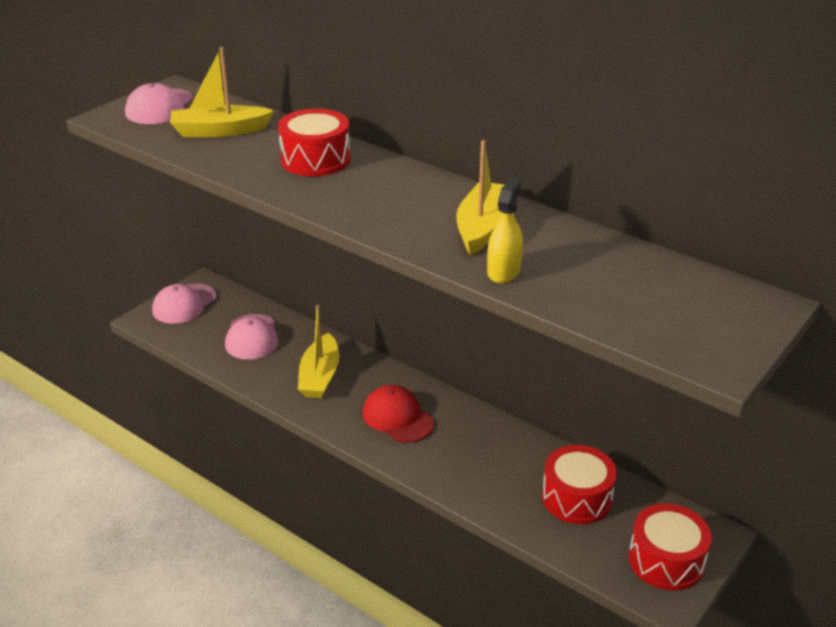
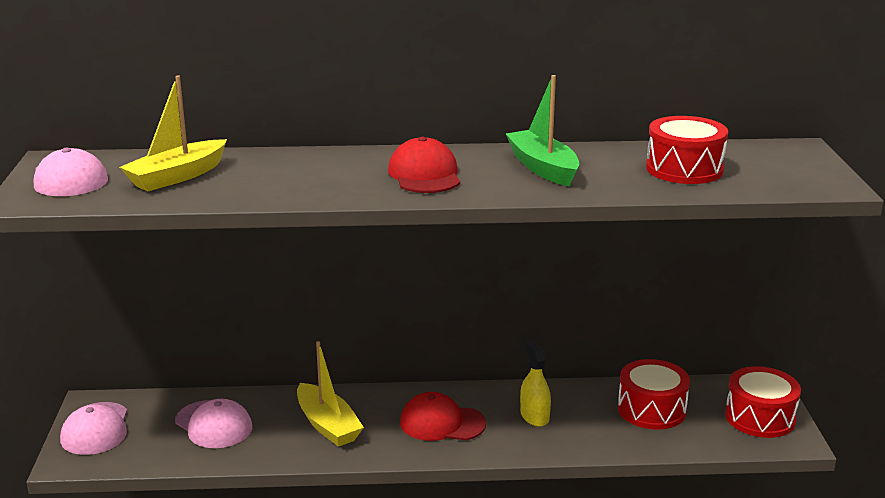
camera: 40 degrees left, 10 degrees down
(315, 159) = (316, 169): red drum -> red drum (684, 169)
(380, 196) = (425, 175): none -> red cap
(482, 227) = (543, 168): yellow boat -> green boat
(503, 271) = (612, 187): yellow spray bottle -> yellow spray bottle (534, 416)

